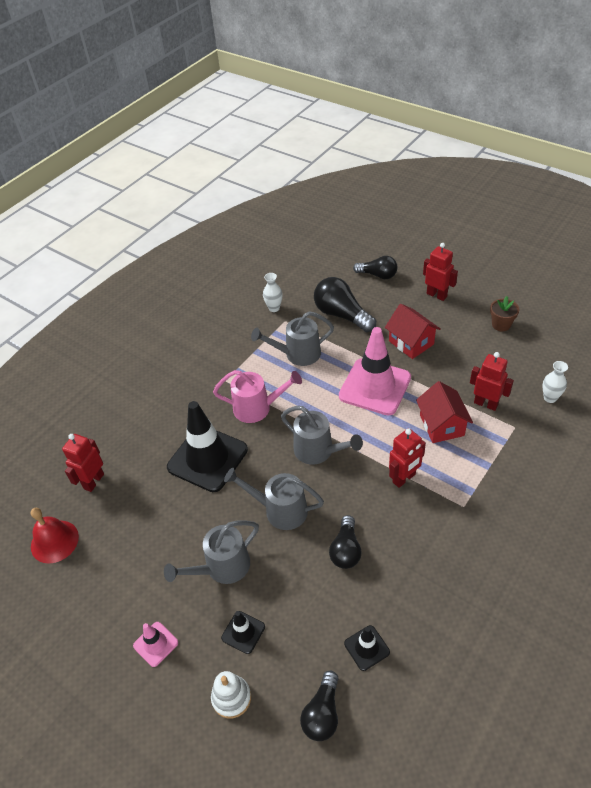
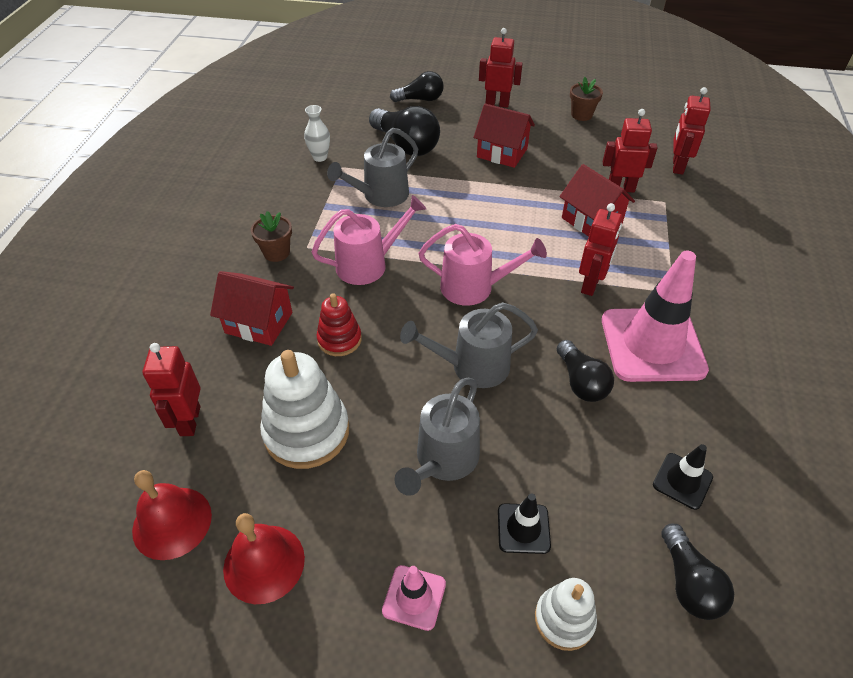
camera: 30 degrees left, 0 degrees up
(88, 587) = (264, 563): none -> red bell
(153, 515) = (306, 432): none -> white stacking toy
(166, 428) = (259, 323): none -> red house
(204, 378) = (276, 252): none -> brown flower pot
(207, 458) = (339, 339): black traffic cone -> red stacking toy
(318, 451) = (475, 287): grey watering can -> pink watering can
(342, 315) = (406, 145): black light bulb -> black light bulb turned 150 degrees counterclockwise
(375, 387) = (493, 204): pink traffic cone -> pink traffic cone (652, 345)
(550, 398) = (677, 166): white vase -> red robot

